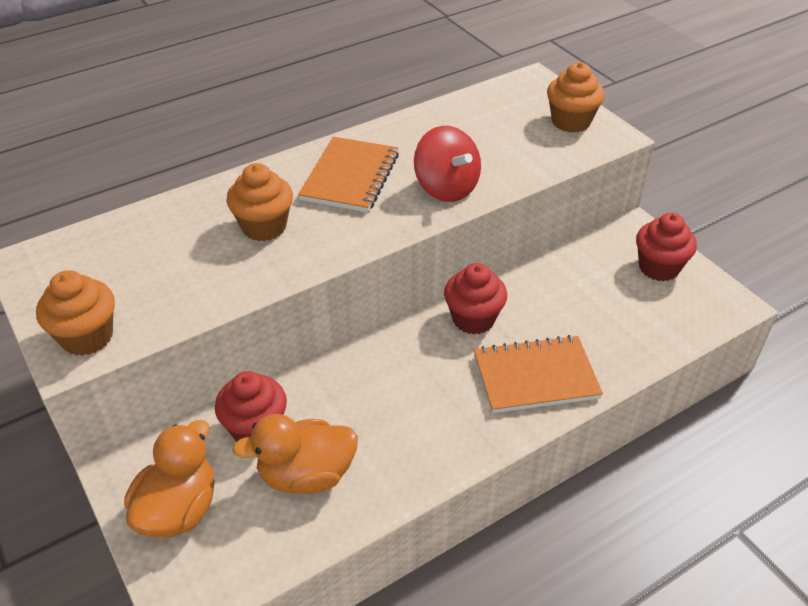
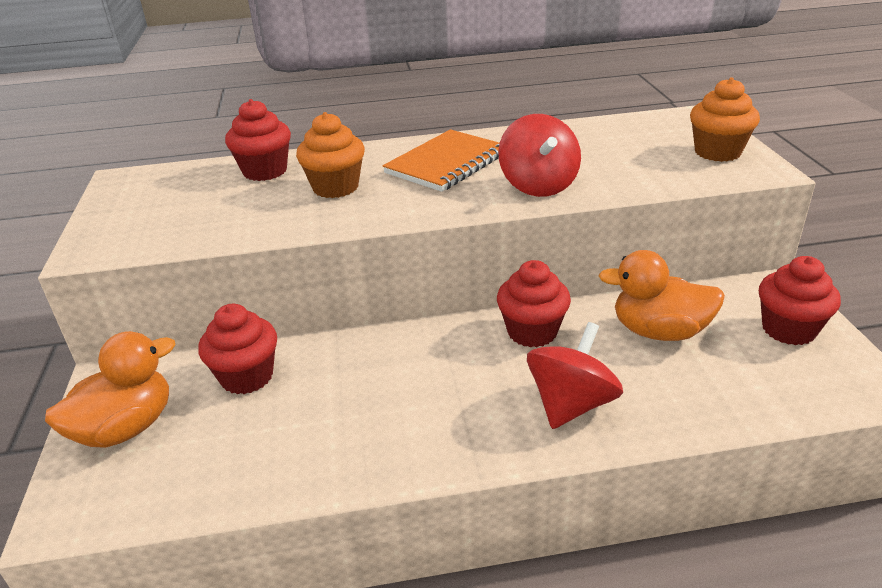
camera: 25 degrees right, 10 degrees down
(87, 337) = (115, 239): orange cupcake -> none
(177, 220) = (265, 171): none -> red cupcake
(306, 475) = (262, 432): orange duck -> orange duck (659, 331)
(535, 376) = (571, 404): orange notebook -> red spinning top

